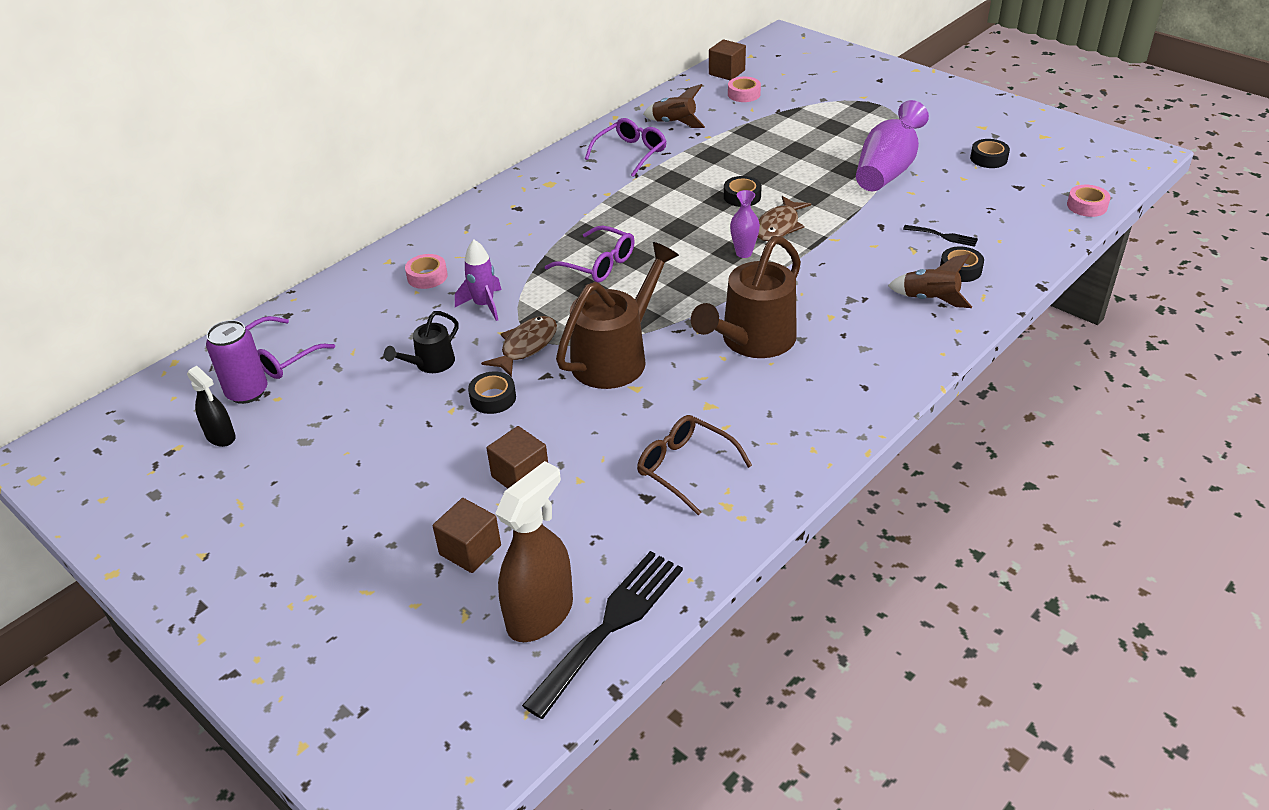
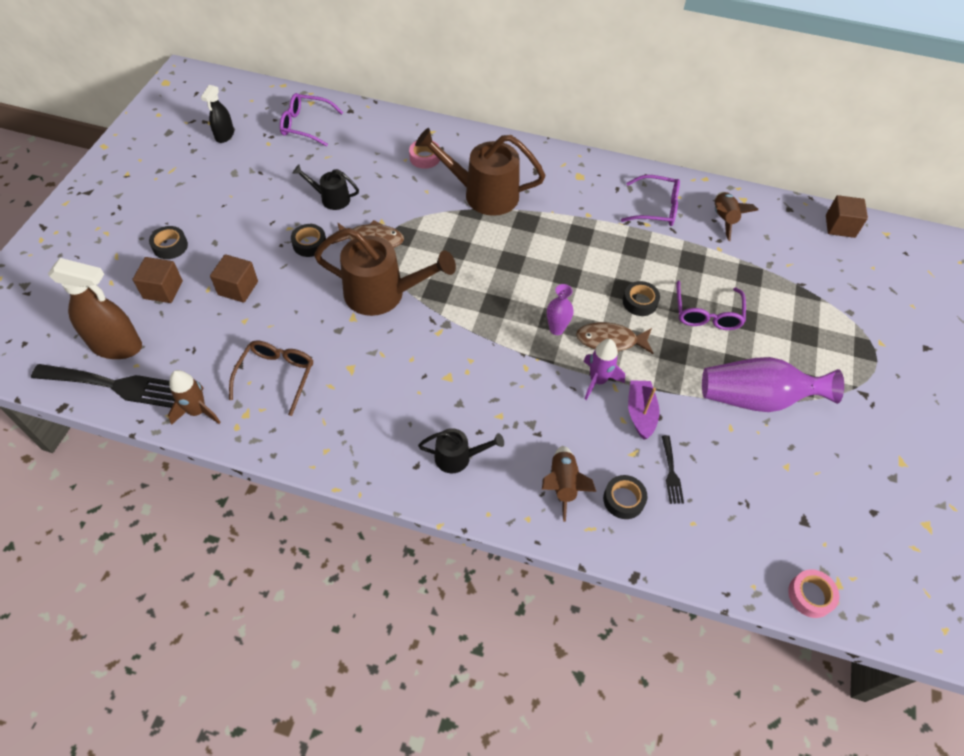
camera: 60 degrees right, 15 degrees up
(247, 392) = (268, 128): purple can -> none
(484, 305) = (407, 199): purple rocket -> purple rocket (598, 380)
(598, 264) = (490, 243): purple glasses -> purple glasses (707, 314)
(699, 549) = (197, 411): none -> brown rocket
(744, 94) = (811, 250): pink tape -> none
(752, 341) = (440, 371): brown watering can -> brown watering can (482, 194)
(868, 356) = (458, 457): none -> black watering can
(871, 233) = (640, 413): none -> purple boat
(988, 158) = (841, 481): black tape -> black tape (170, 246)

